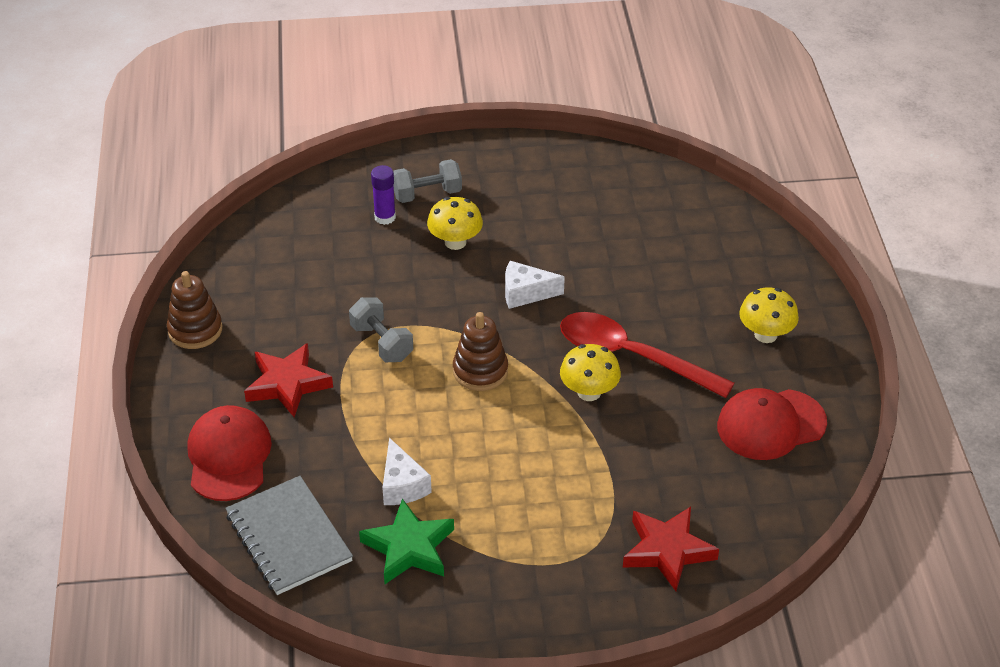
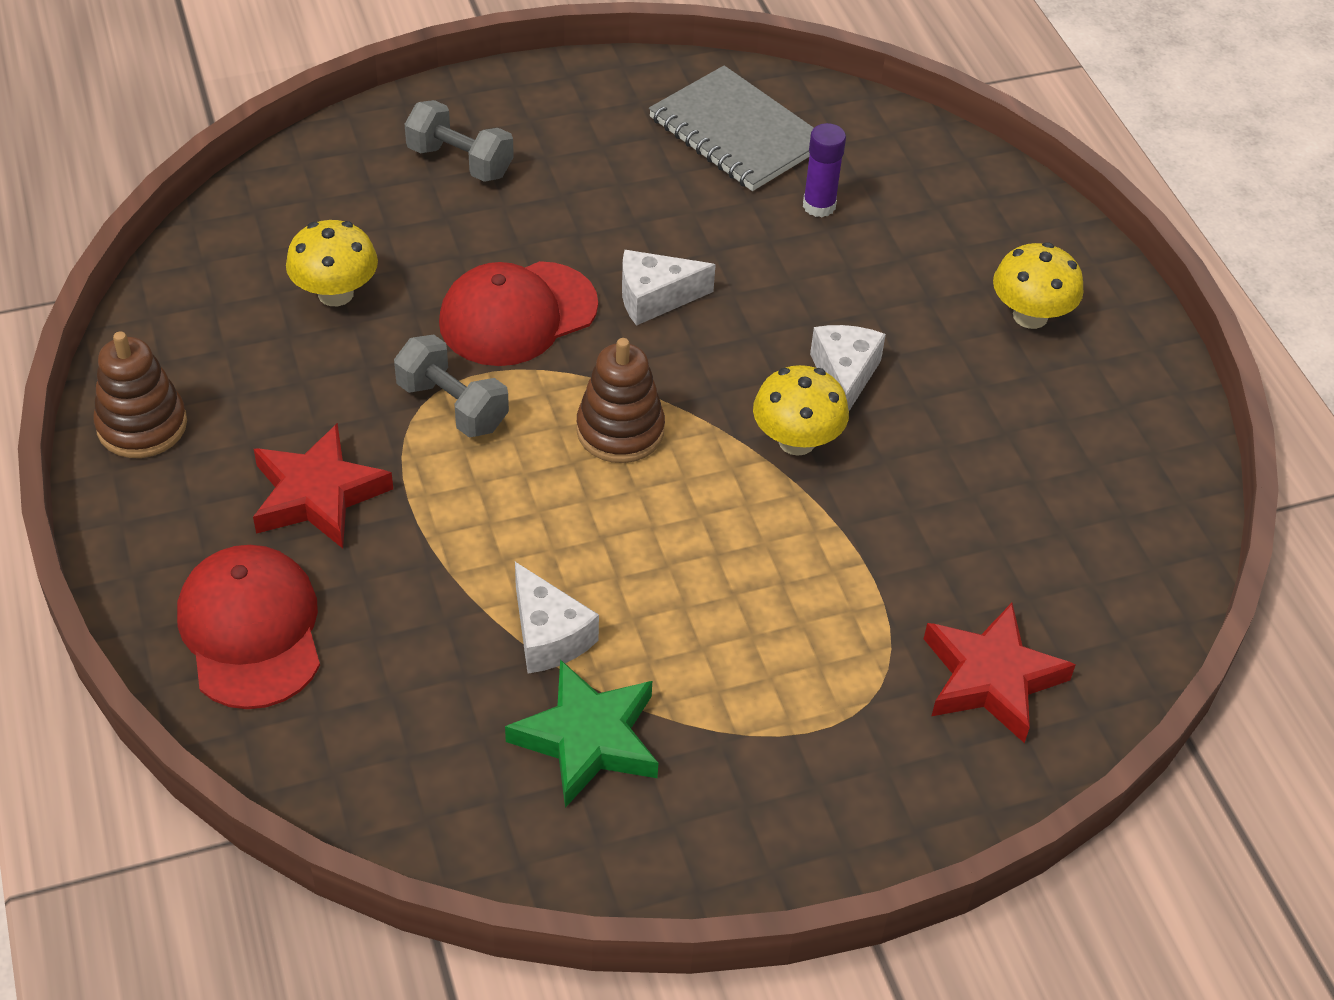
camera: 15 degrees left, 5 degrees up
(289, 537) = (387, 753): grey notebook -> grey notebook (737, 133)
(385, 217) = (403, 205): purple glue stick -> purple glue stick (819, 206)
(427, 194) = (460, 162): grey dumbbell -> grey dumbbell turned 60 degrees clockwise
(455, 242) = (524, 231): yellow mushroom -> yellow mushroom (335, 293)
(631, 357) = (844, 376): red spoon -> white cheese
(771, 425) = (1081, 454): red cap -> red cap (517, 314)

